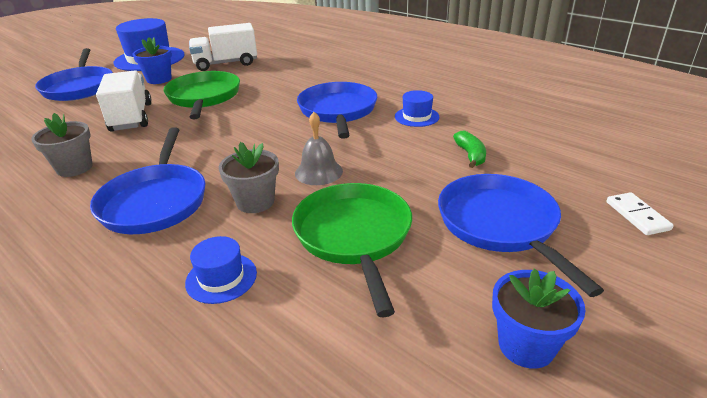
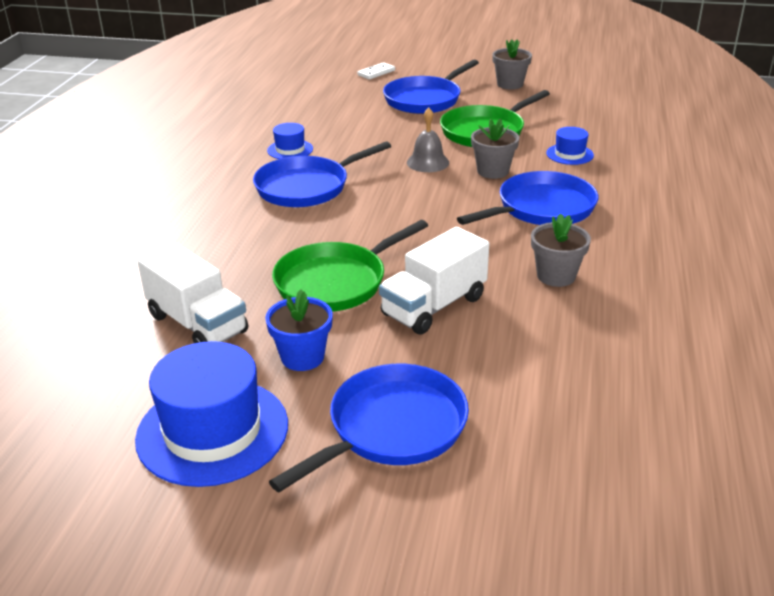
camera: 120 degrees left, 0 degrees up
(470, 155) = (345, 119): green banana -> none
(526, 345) = (510, 84): blue flower pot -> grey flower pot

